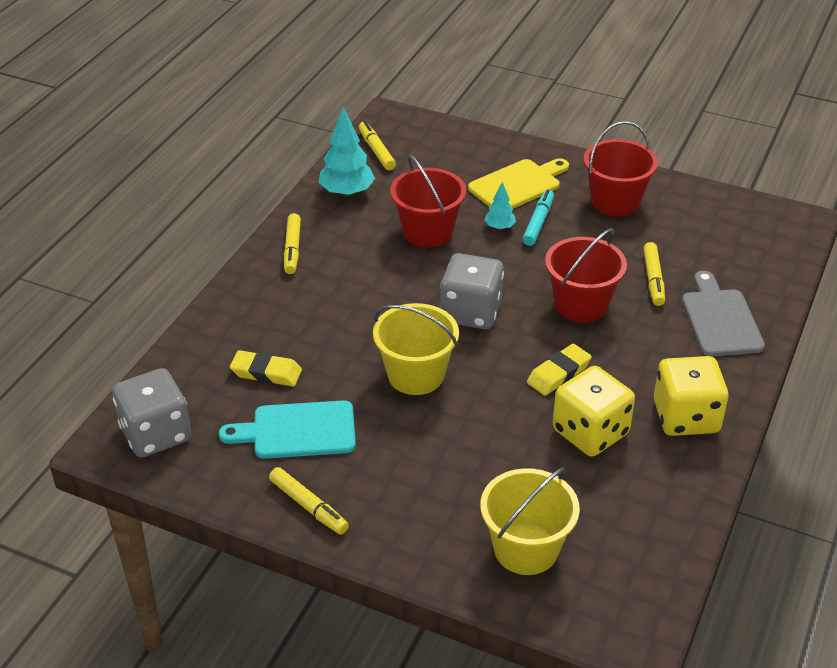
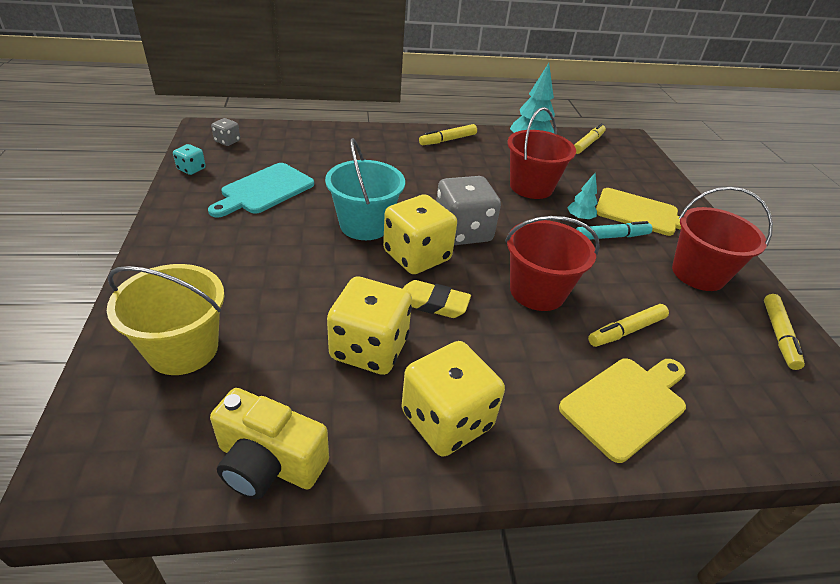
camera: 55 degrees right, 0 degrees up
(156, 434) = (227, 141): grey dice -> grey dice, size x0.46
(205, 481) = (191, 169): none -> turquoise dice
(266, 373) = (315, 163): yellow eraser -> none
(297, 431) = (264, 190): turquoise cutting board -> turquoise cutting board turned 105 degrees counterclockwise
(308, 506) = (186, 216): yellow marker -> yellow marker (778, 335)
(416, 375) = (365, 225): yellow bucket -> turquoise bucket
(488, 358) = (417, 256): none -> yellow dice
(675, 525) = (269, 463): none -> yellow camera
(720, 319) = (626, 404): grey cutting board -> yellow cutting board

